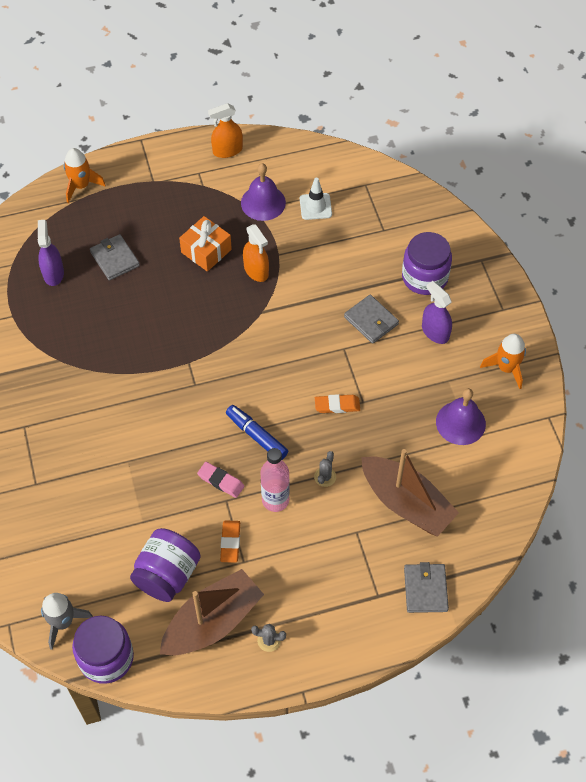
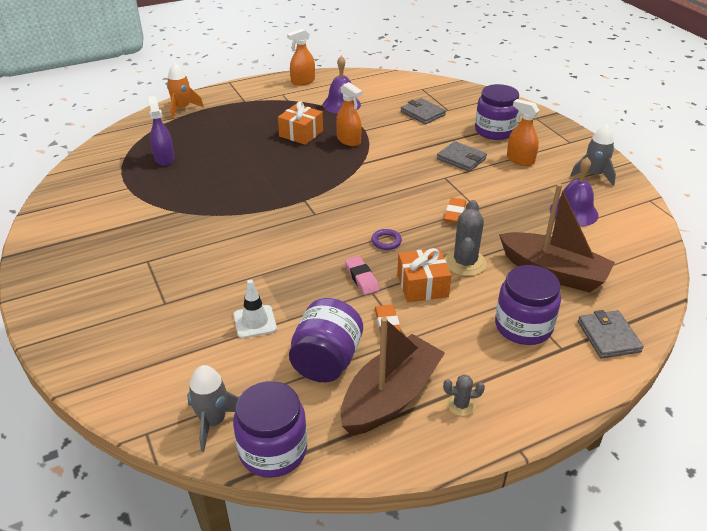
camera: 10 degrees left, 20 degrees down
(114, 259) = (220, 145): grey wallet -> grey wallet (422, 113)
(221, 481) = (361, 278): pink eraser -> pink eraser turned 45 degrees clockwise
(256, 436) = (386, 241): blue marker -> purple ring
(275, 500) = (422, 285): pink bottle -> orange gift
(315, 206) = (386, 102): white traffic cone -> white traffic cone (255, 322)
(325, 477) = (465, 263): grey cactus -> grey cactus, size x1.87
(337, 405) = (455, 213): orange eraser -> orange eraser turned 60 degrees counterclockwise
(352, 565) = (523, 326): none -> purple jar
(435, 332) = (520, 160): purple spray bottle -> orange spray bottle
(506, 368) = (593, 174): orange rocket -> grey rocket

